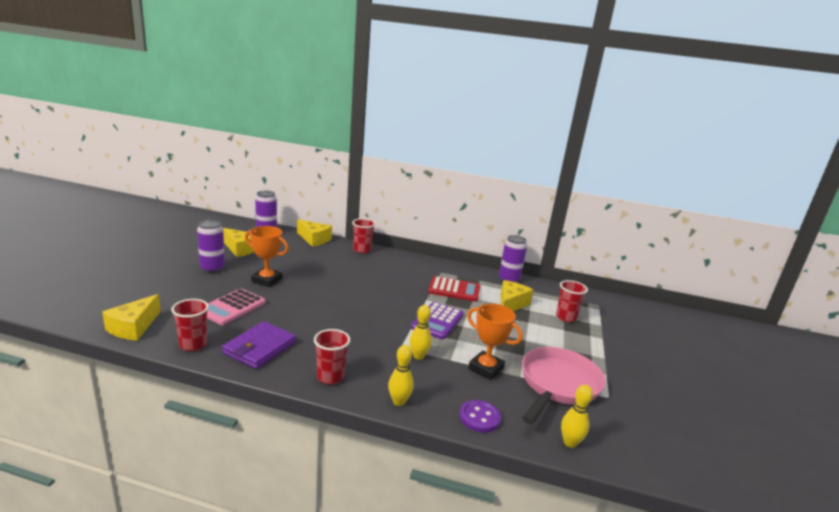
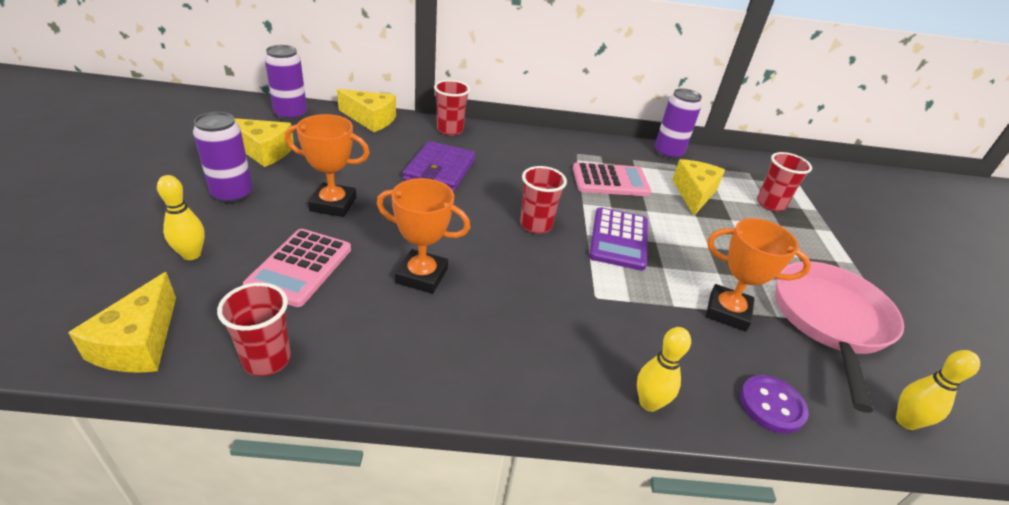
camera: 15 degrees left, 15 degrees up
(259, 348) = (384, 342): purple wallet -> purple wallet (440, 170)
(299, 321) = (421, 276): none -> orange trophy
(330, 377) = (524, 378): red cup -> red cup (536, 225)
(418, 356) = (628, 308): yellow bowling pin -> yellow bowling pin (191, 254)
(454, 290) = (610, 181): red calculator -> pink calculator

